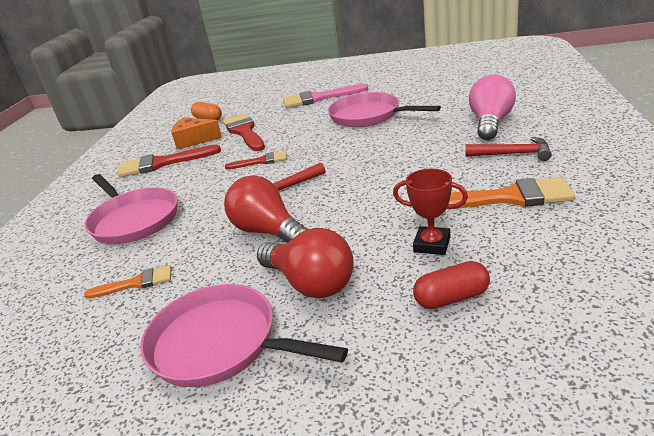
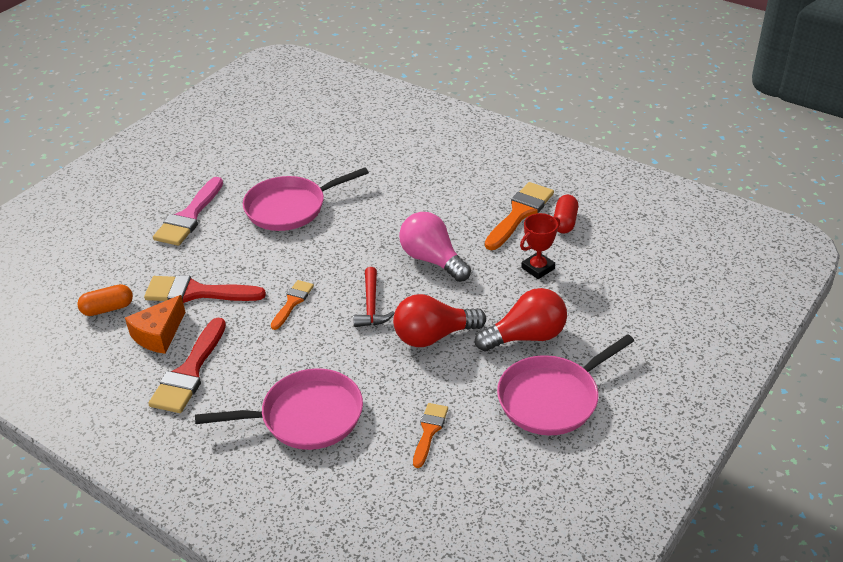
camera: 65 degrees left, 10 degrees up
(261, 161) = (292, 302): red brush -> orange brush
(451, 298) = (597, 286): red capsule -> red capsule (564, 222)
(490, 123) = (404, 163): pink light bulb -> pink light bulb (432, 260)
(513, 154) = (466, 181): red hammer -> none

